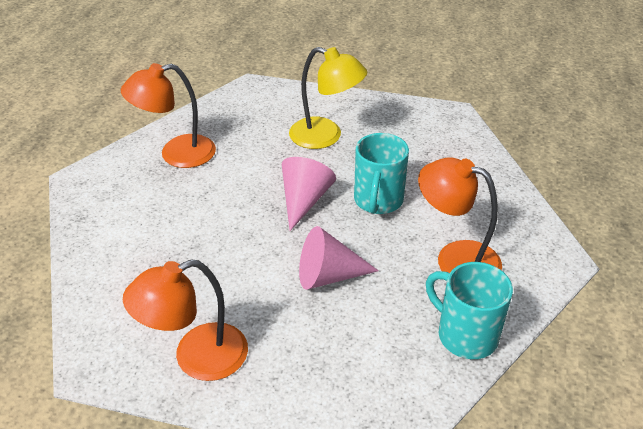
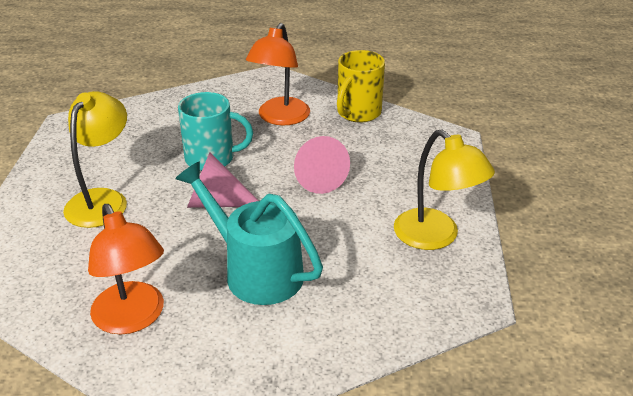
camera: 100 degrees left, 5 degrees down
(196, 358) = (435, 237): orange lamp -> yellow lamp
(201, 218) = (255, 271): none -> turquoise watering can
(465, 335) = (358, 113): turquoise mug -> yellow mug

